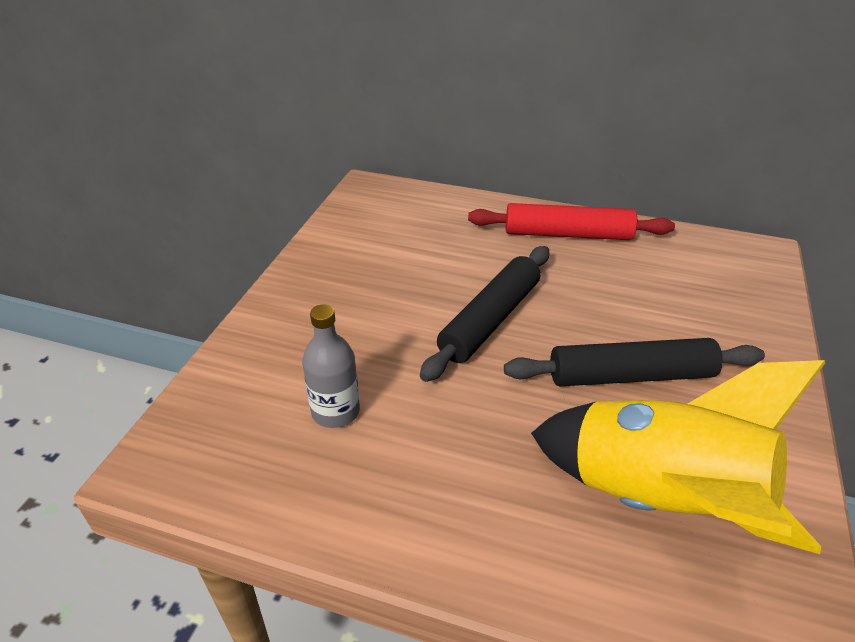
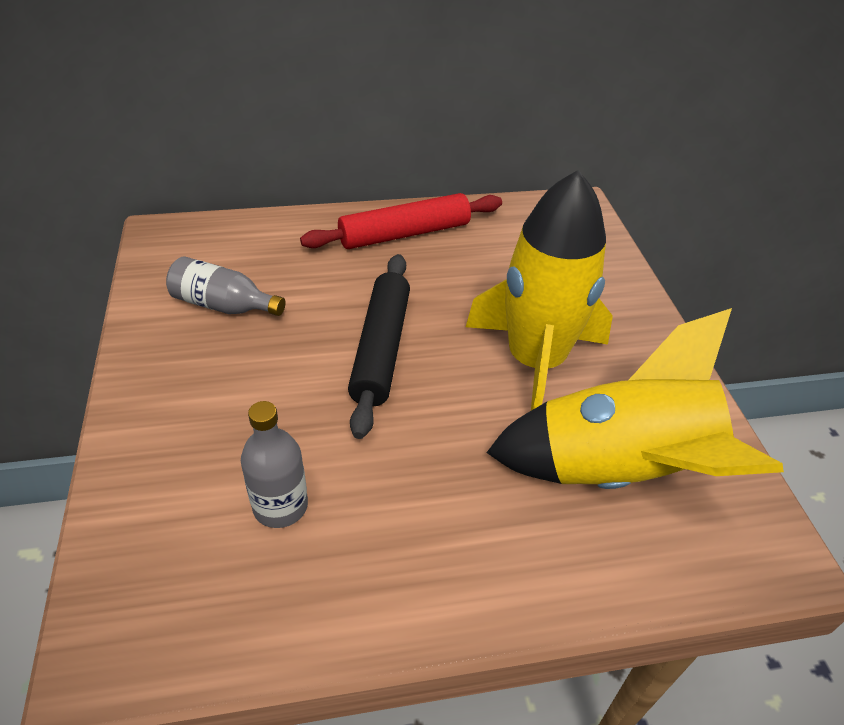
camera: 30 degrees left, 5 degrees up
(382, 250) = (223, 305): none -> grey bottle
(630, 375) = (535, 362): black rolling pin -> yellow rocket

